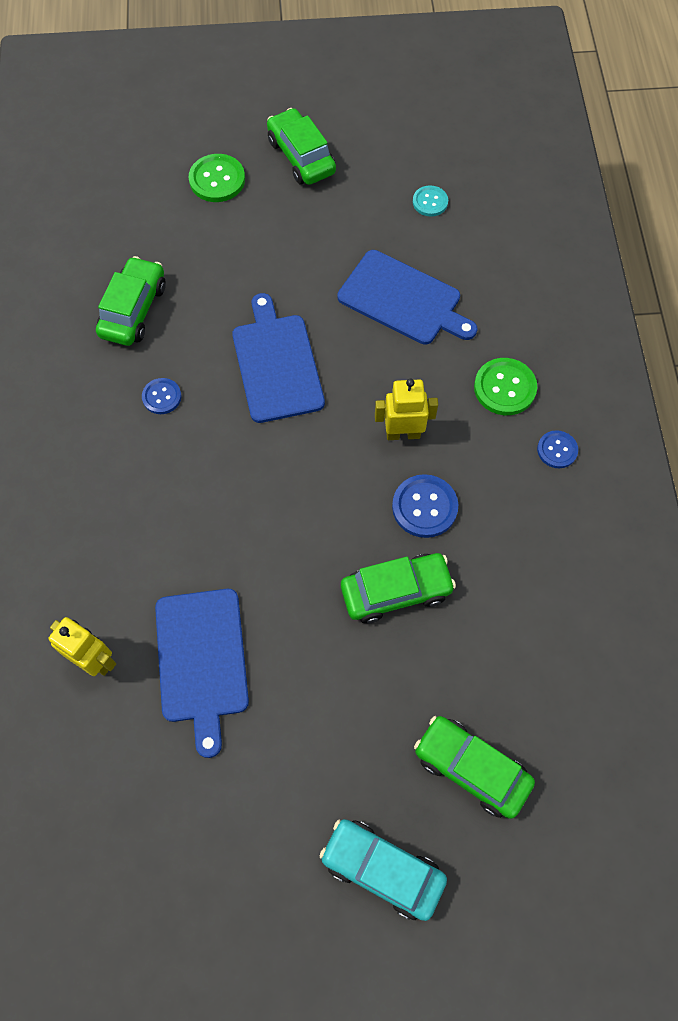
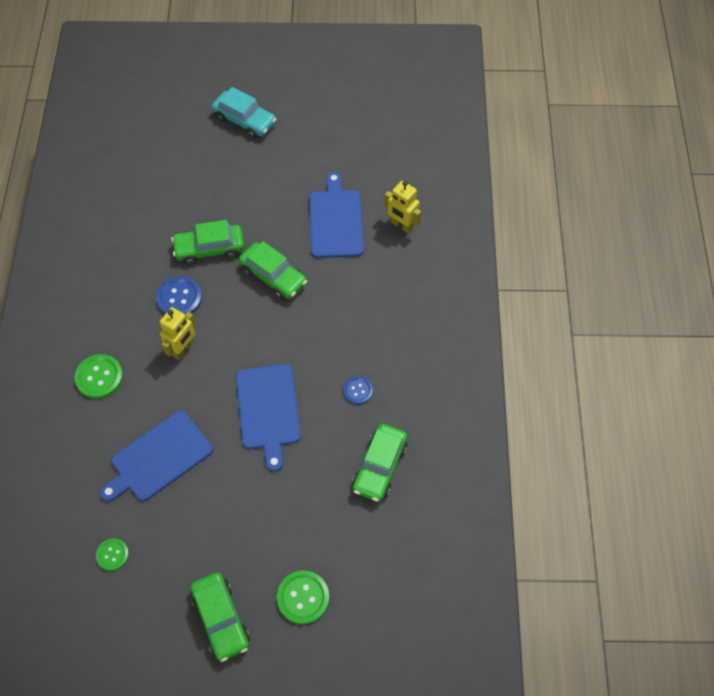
camera: 175 degrees left, 5 degrees down
(403, 300) = (158, 458): blue cutting board -> blue cutting board turned 75 degrees counterclockwise
(403, 433) = (183, 349): yellow robot -> yellow robot turned 60 degrees counterclockwise
(430, 202) = (112, 555): turquoise button -> green button
(471, 768) = (186, 158): green car -> green car (273, 276)
(557, 450) = (76, 329): blue button -> none

